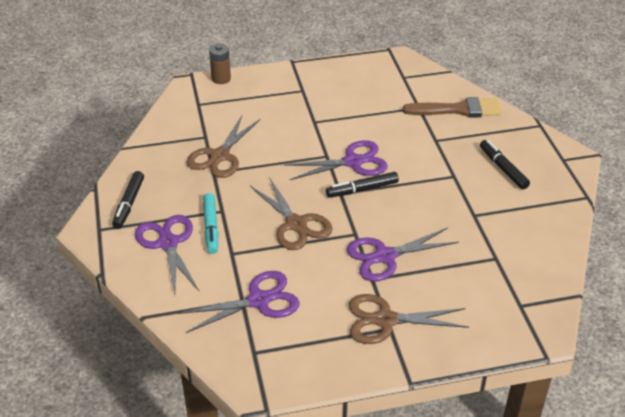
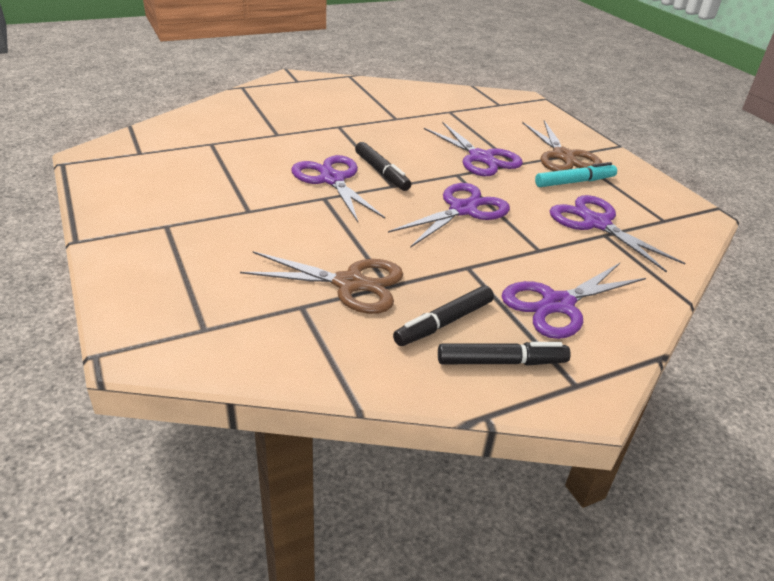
camera: 105 degrees left, 5 degrees down
(211, 227) = (505, 271): turquoise marker -> turquoise marker (574, 182)
(221, 79) = (120, 312): brown battery -> none
(296, 224) = (463, 210): brown scissors -> purple scissors
(458, 110) = (216, 122): brown brush -> none
(503, 168) = (319, 104): black marker -> black marker (444, 323)

